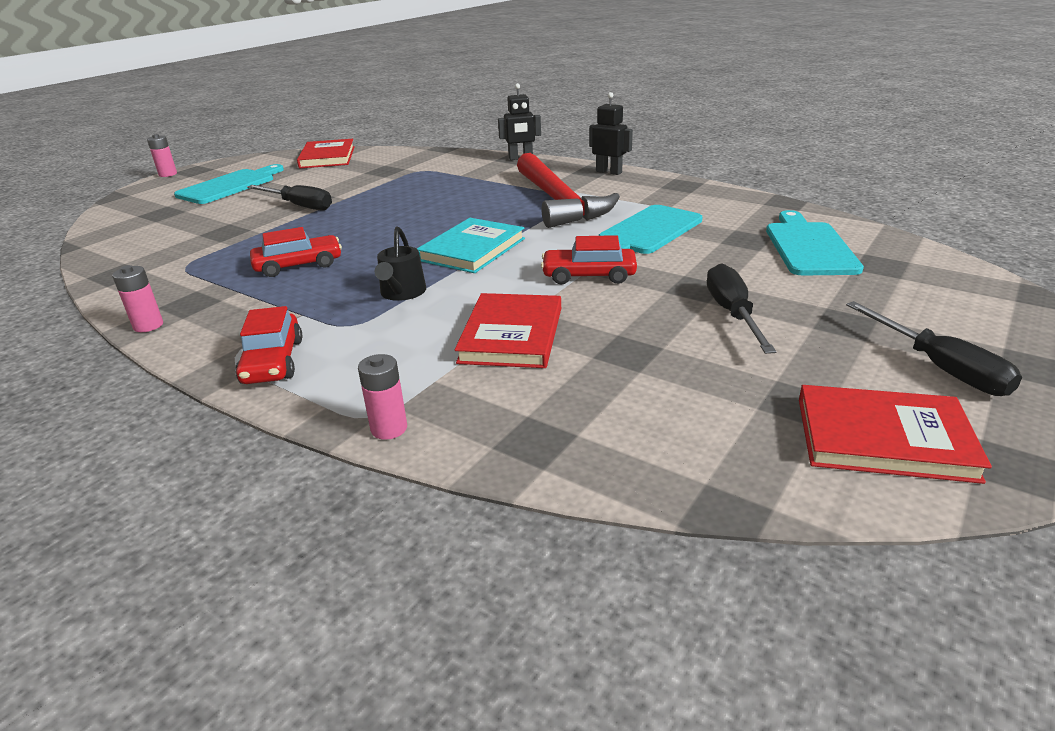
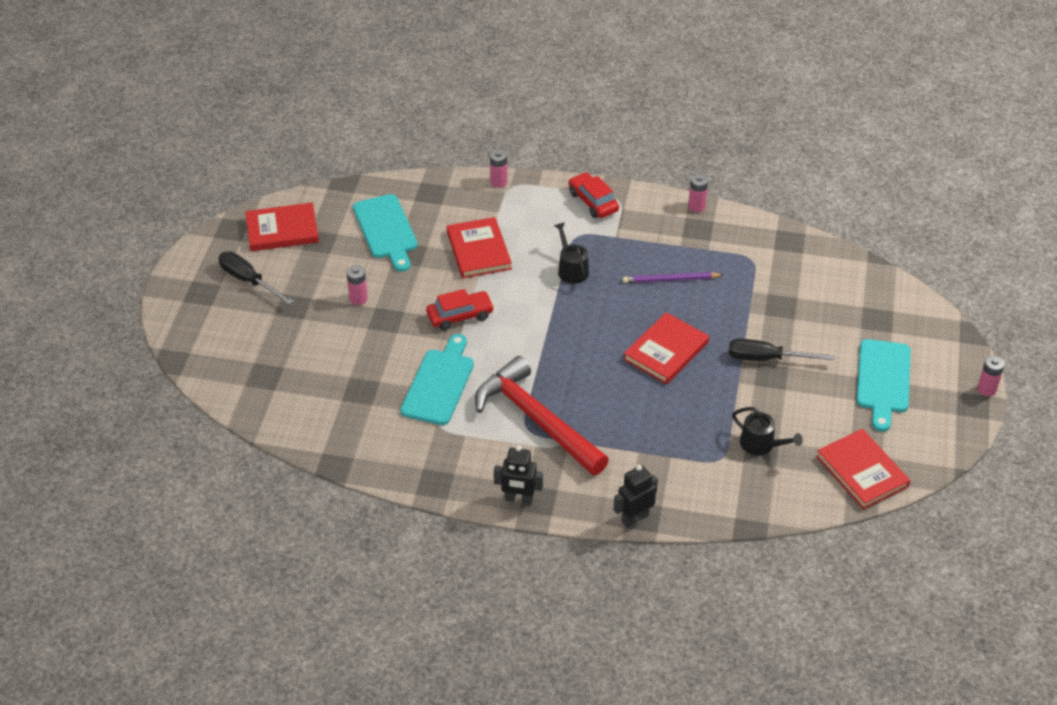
camera: 155 degrees right, 15 degrees up
(298, 265) = (671, 280): red car -> purple pencil
(379, 172) = (761, 444): none -> black watering can
(383, 221) = (666, 351): none -> red book
(472, 249) = (561, 328): turquoise book -> none
(732, 314) = (358, 298): black screwdriver -> pink battery
(808, 247) = (314, 389): turquoise cutting board -> turquoise cutting board (386, 230)

